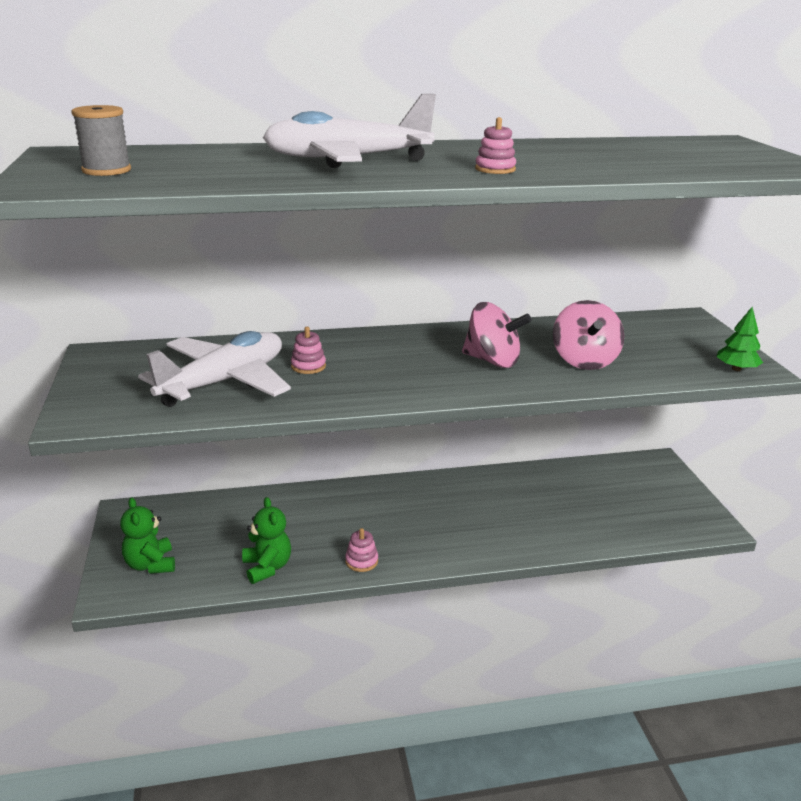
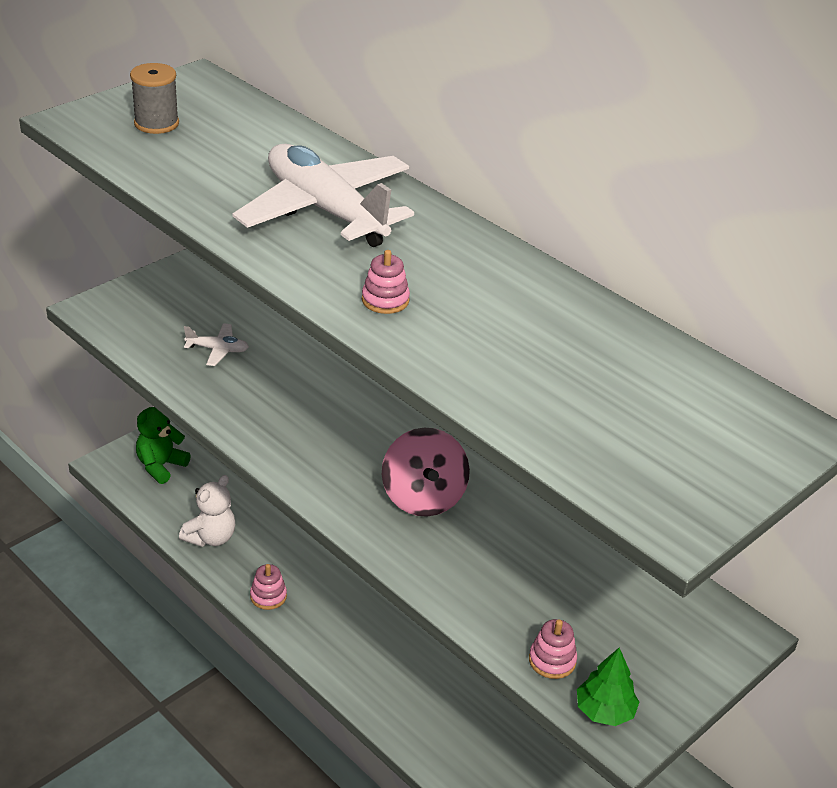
camera: 55 degrees right, 10 degrees up
(224, 382) = (218, 350): white plane -> white plane, size x0.40
(267, 567) = (211, 537): green teddy bear -> white teddy bear
(308, 366) = (292, 382): pink stacking toy -> pink stacking toy (552, 660)
(584, 361) = (494, 568): pink spinning top -> none

